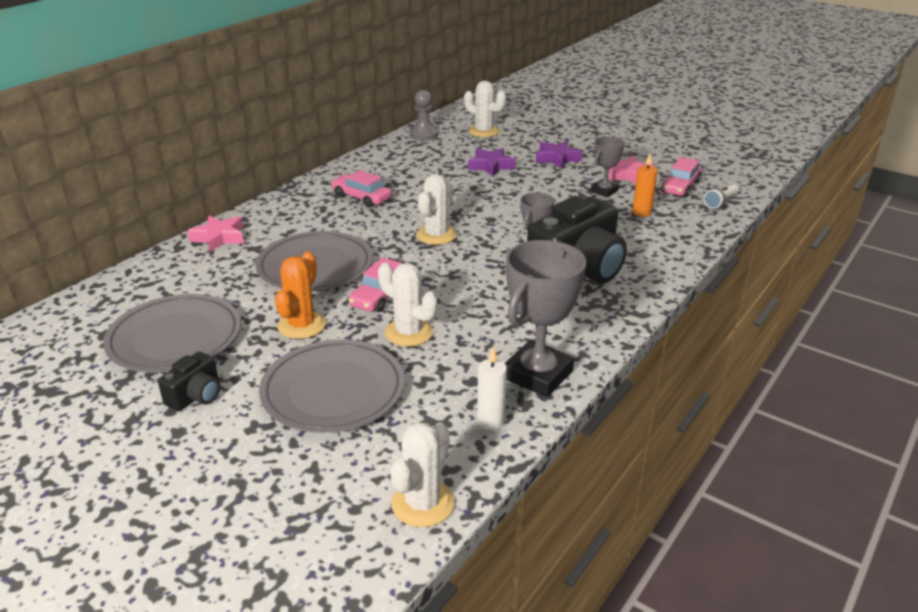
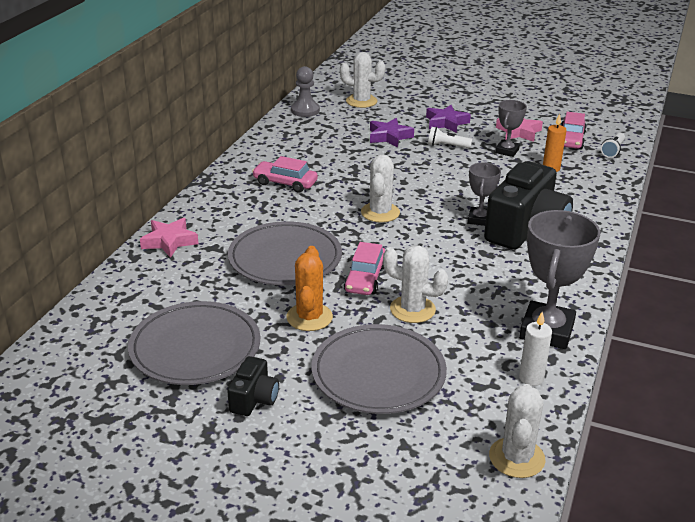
camera: 15 degrees left, 0 degrees up
(544, 180) = (447, 146): none -> white flashlight

